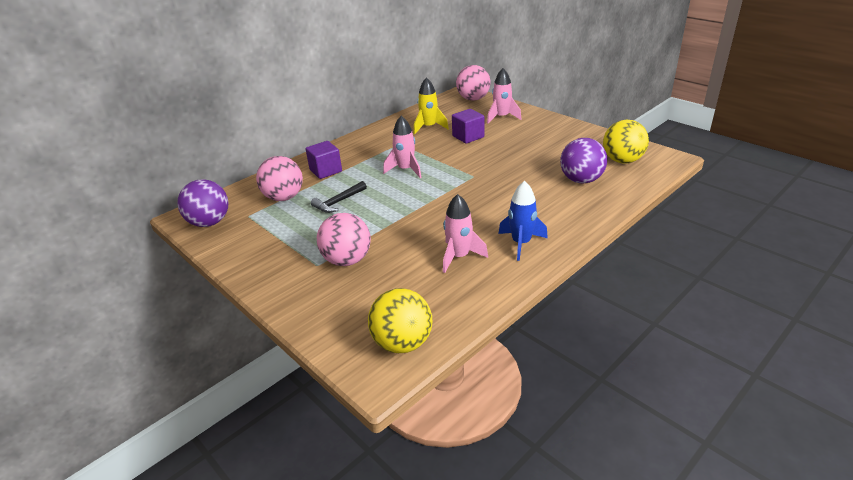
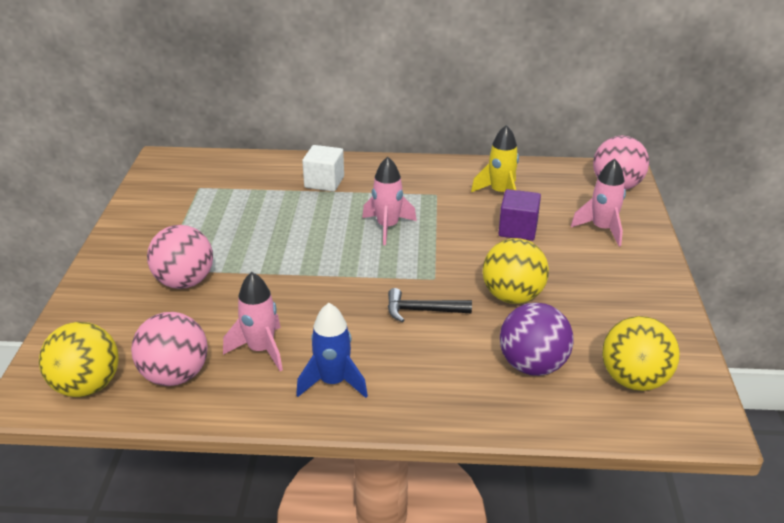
camera: 45 degrees right, 0 degrees up
(209, 222) = (167, 176): purple ball -> none
(284, 197) = (249, 188): pink ball -> pink ball (175, 375)
(325, 170) = (324, 182): purple cube -> white cube
(338, 202) = (277, 221): black hammer -> black hammer (422, 310)
(520, 162) = (512, 296): none -> yellow ball

